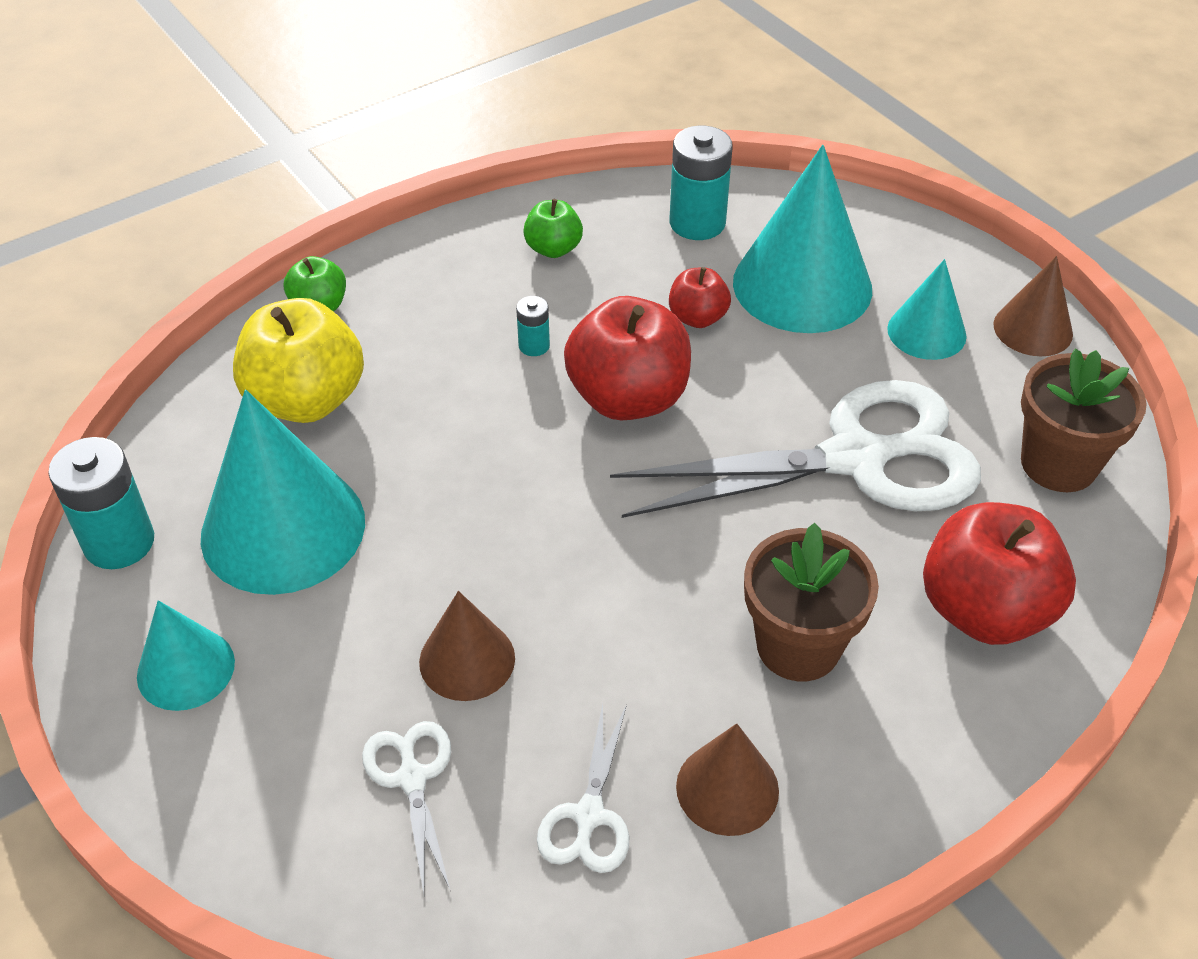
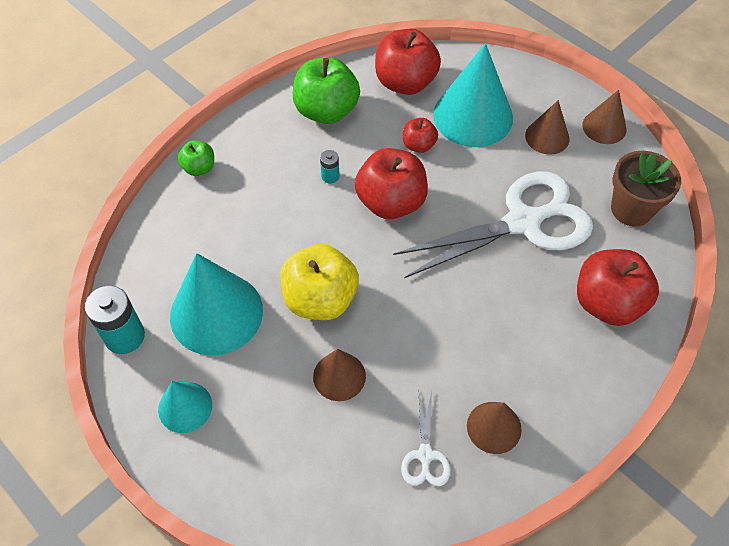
camera: 10 degrees left, 10 degrees up
(306, 400) = (208, 230): yellow apple -> yellow apple (320, 299)
(412, 778) = (327, 450): white scissors -> none
(553, 249) = (326, 111): green apple -> green apple, size x1.92
(697, 223) = (405, 82): turquoise battery -> red apple
(798, 646) = (514, 339): brown flower pot -> none
(926, 332) = (547, 137): turquoise cone -> brown cone

